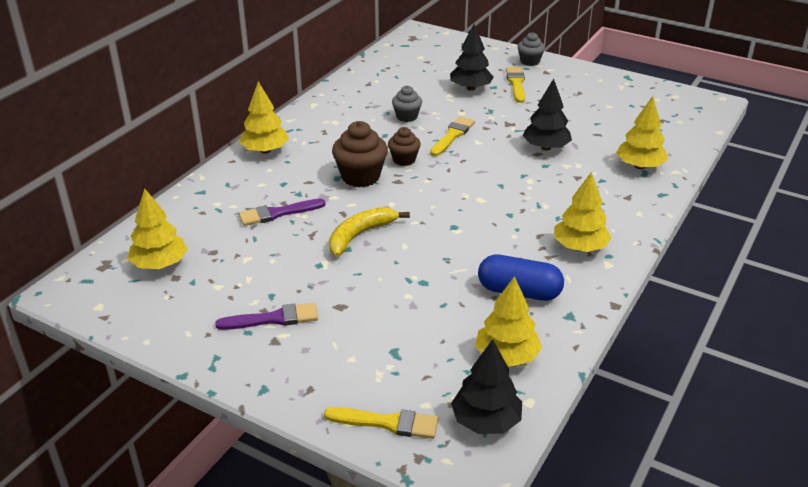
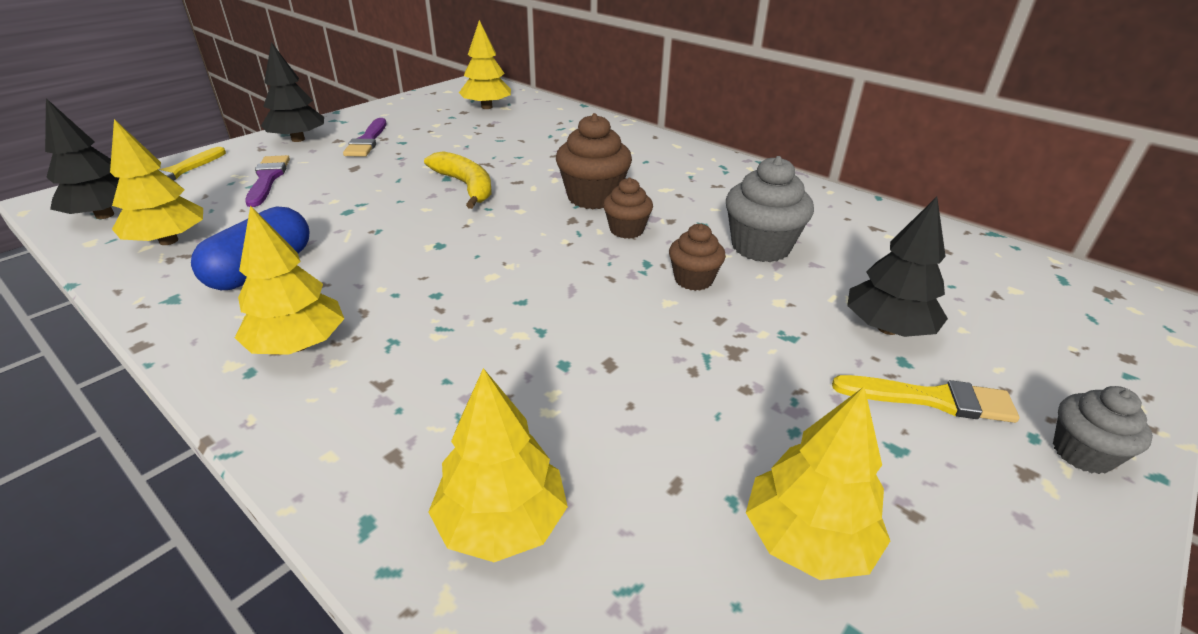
camera: 100 degrees right, 0 degrees up
(265, 150) = (673, 151): yellow tree -> yellow tree (807, 539)
(277, 213) = (537, 151): purple brush -> purple brush (267, 179)
(407, 117) = (760, 247): grey cupcake -> grey cupcake, size x1.64
(452, 135) = (693, 280): yellow brush -> brown cupcake
(546, 147) = (629, 380): black tree -> black tree (298, 139)

